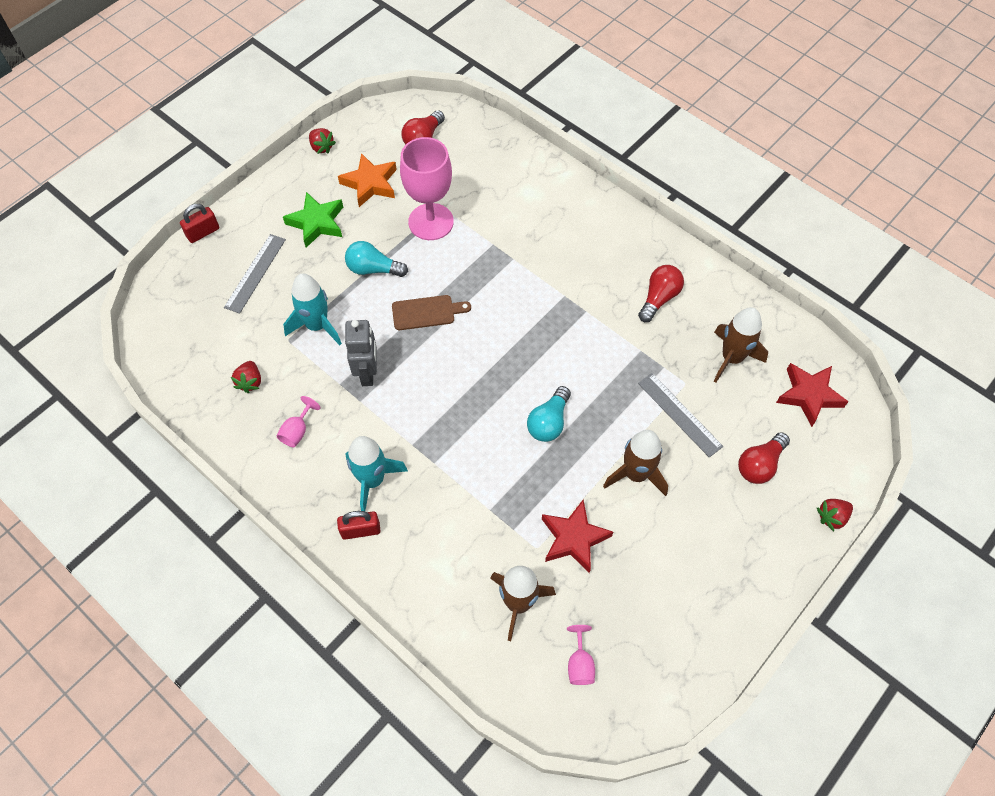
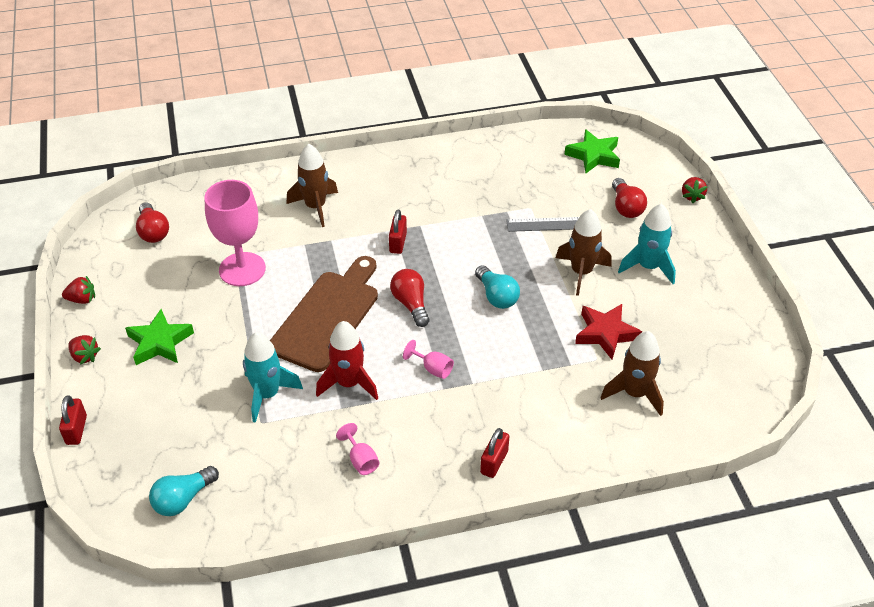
camera: 55 degrees left, 15 degrees down
(250, 382) = (278, 471): red strawberry -> red strawberry (85, 356)
(255, 273) = (165, 412): grey ruler -> none
(368, 373) = (349, 383): grey robot -> red rocket
(370, 184) = (159, 287): orange star -> none
(372, 480) = (454, 431): turquoise rocket -> turquoise rocket (648, 267)
(373, 269) = (249, 328): turquoise light bulb -> turquoise light bulb (183, 499)
(426, 312) = (327, 316): brown cutting board -> brown cutting board, size x1.97
(550, 308) = (398, 243): none -> red padlock
(580, 664) = (708, 383): pink goblet -> pink goblet (433, 369)
(659, 298) = (447, 182): red light bulb -> red light bulb (411, 304)
(731, 358) = (531, 174): brown rocket -> brown rocket (315, 207)
(809, 395) = (593, 156): red star -> green star

